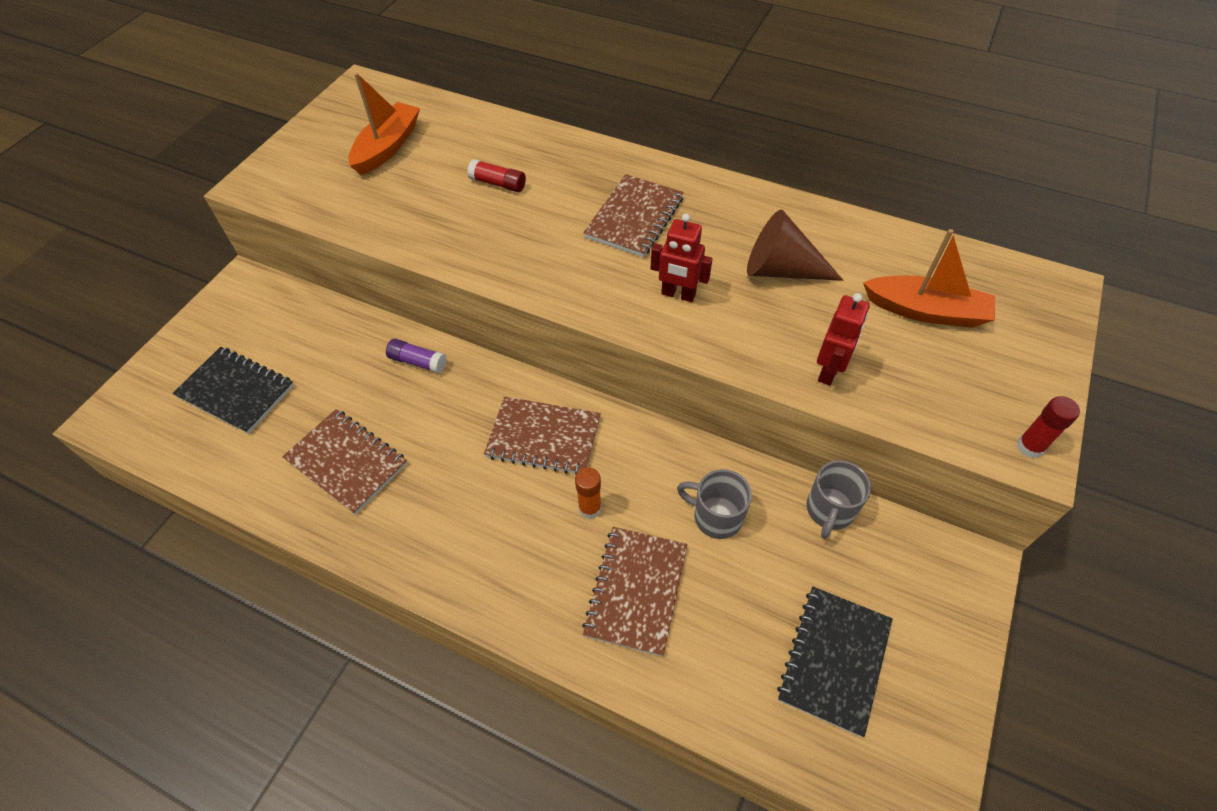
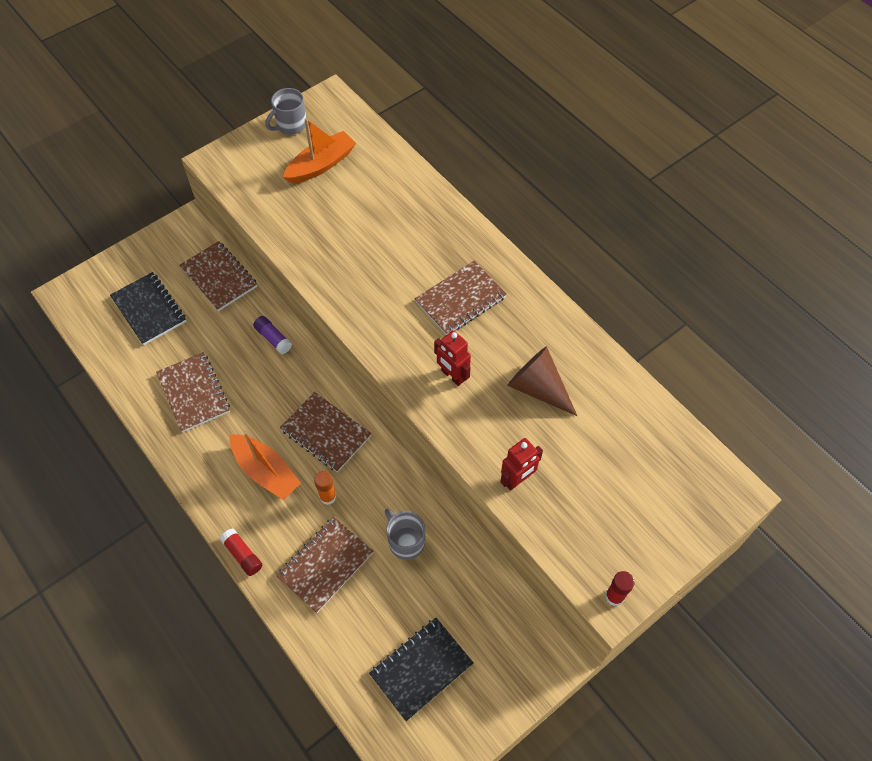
camera: 25 degrees right, 5 degrees up
(312, 323) = (219, 277): none -> brown notebook
(498, 183) = (381, 229): red glue stick -> red glue stick (242, 555)
(829, 510) = (484, 574): grey mug -> grey mug (290, 125)
(926, 311) = (620, 466): orange boat -> orange boat (266, 471)

